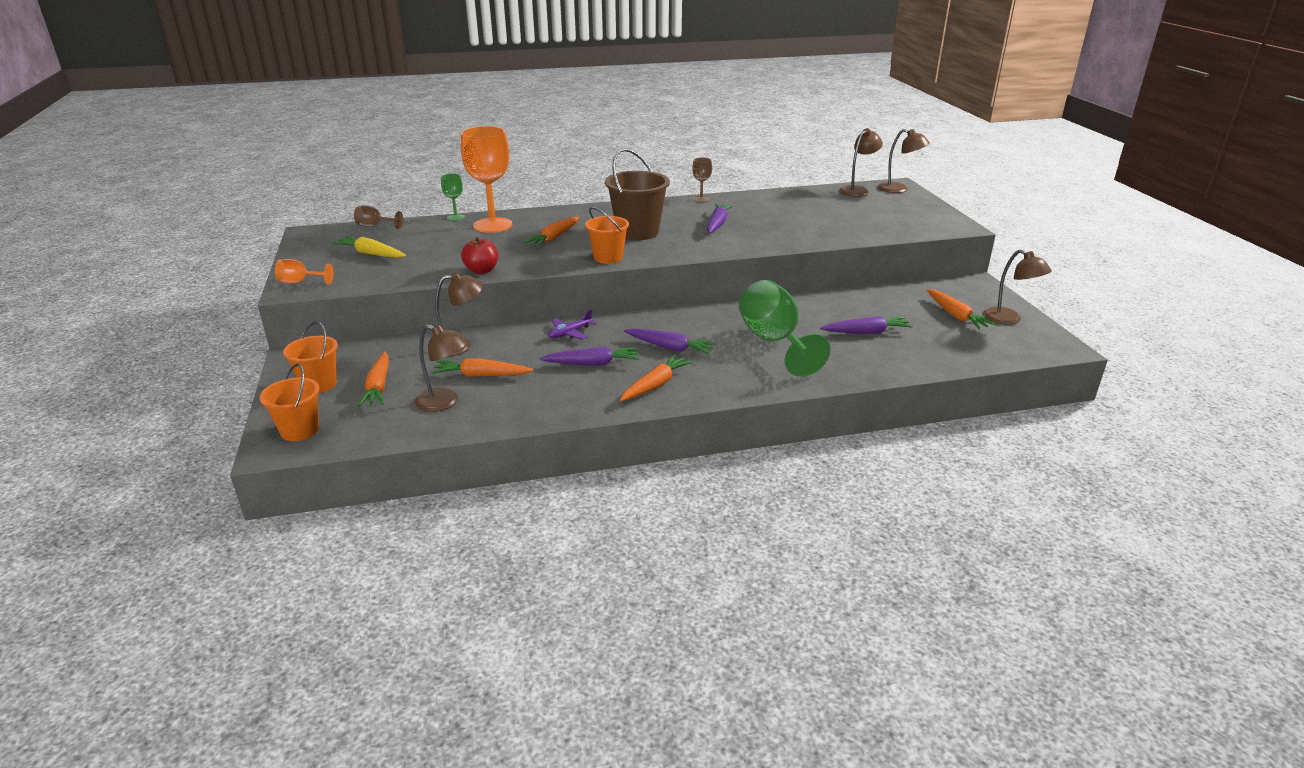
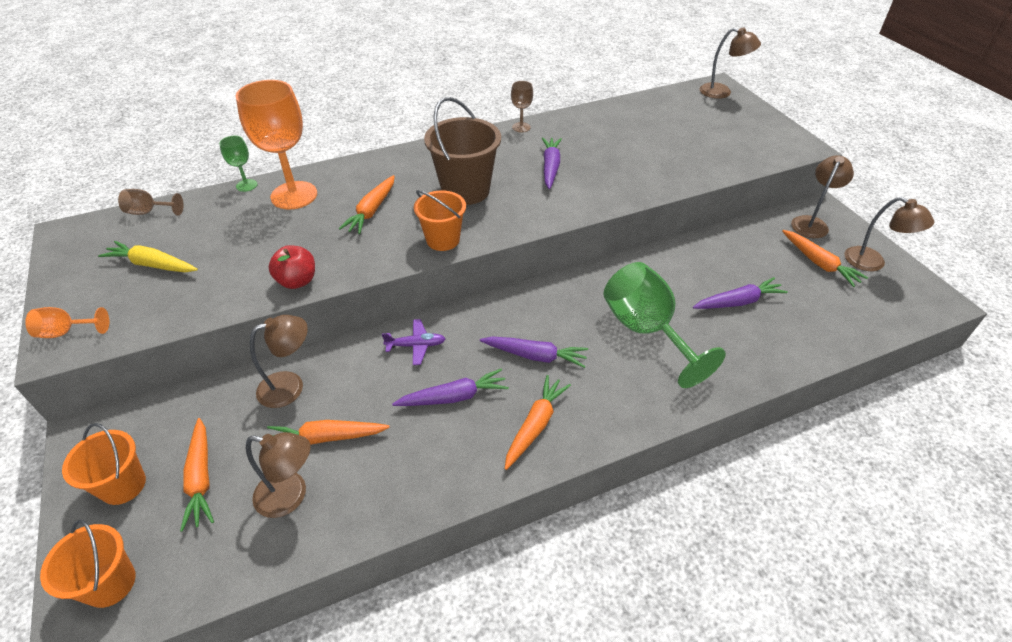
camera: 10 degrees left, 15 degrees up
(570, 333) = (416, 345): purple plane -> purple plane turned 135 degrees counterclockwise
(857, 190) = (680, 97): brown lamp -> brown lamp (811, 223)

